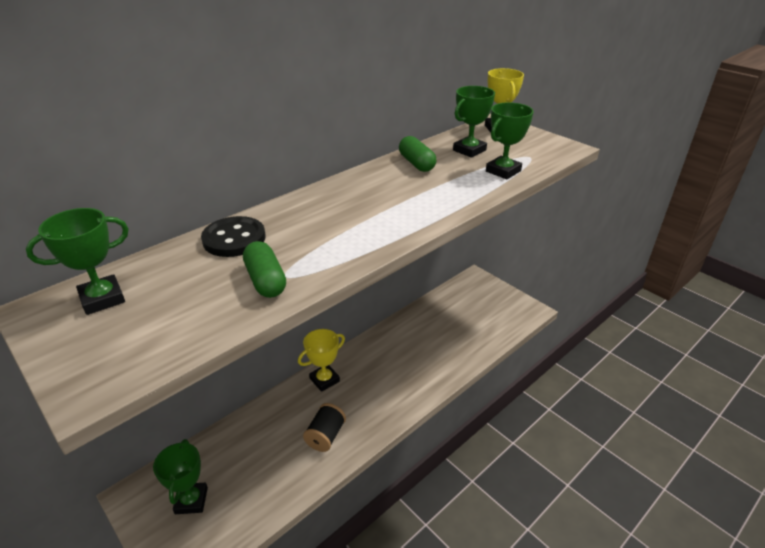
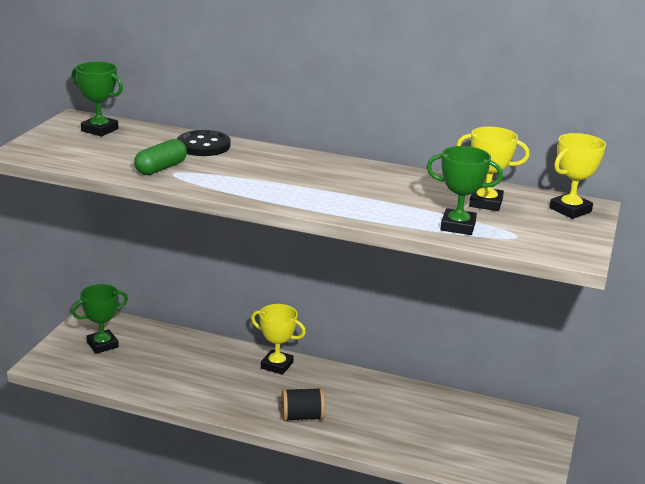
camera: 60 degrees right, 10 degrees down
(325, 436) = (211, 388): black spool -> black spool (302, 417)
(416, 163) = (417, 184): green capsule -> none
(469, 150) = (485, 203): green trophy -> yellow trophy

